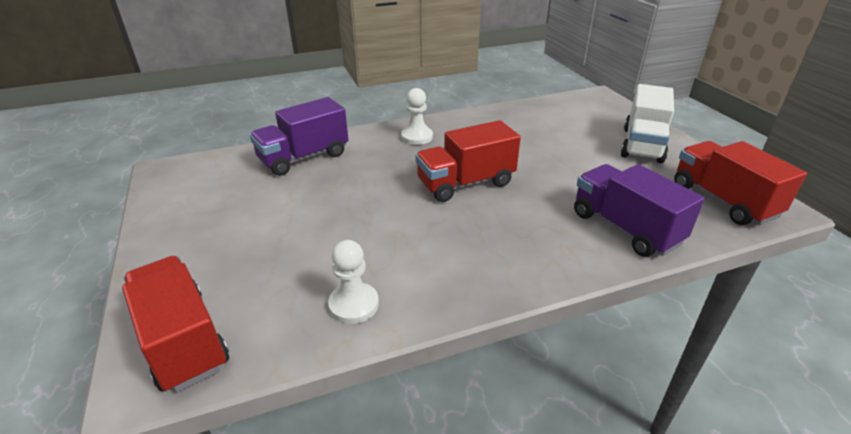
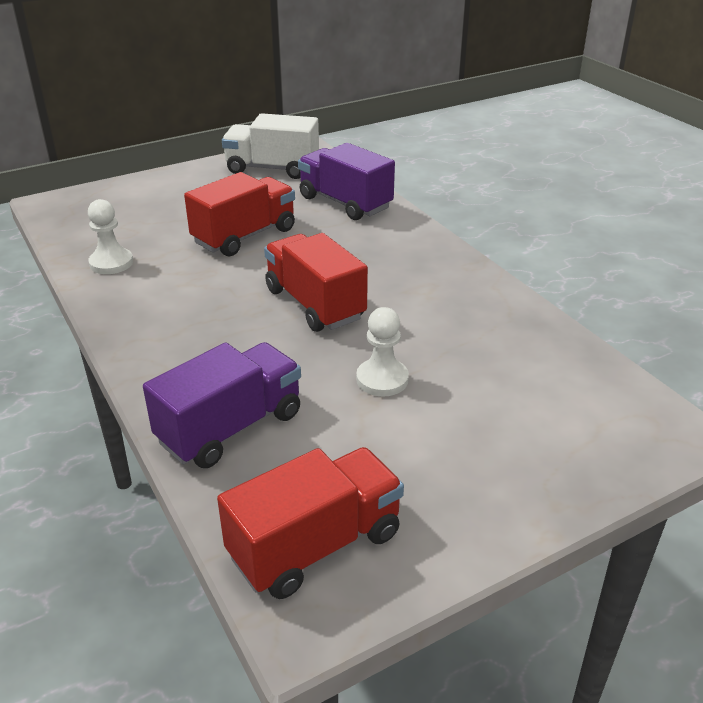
camera: 80 degrees right, 0 degrees up
(183, 341) = (83, 207): red truck -> red truck (245, 236)
(417, 137) = (421, 262): white pawn -> white pawn (382, 379)
(642, 145) = (484, 473): white truck -> white truck (272, 168)

